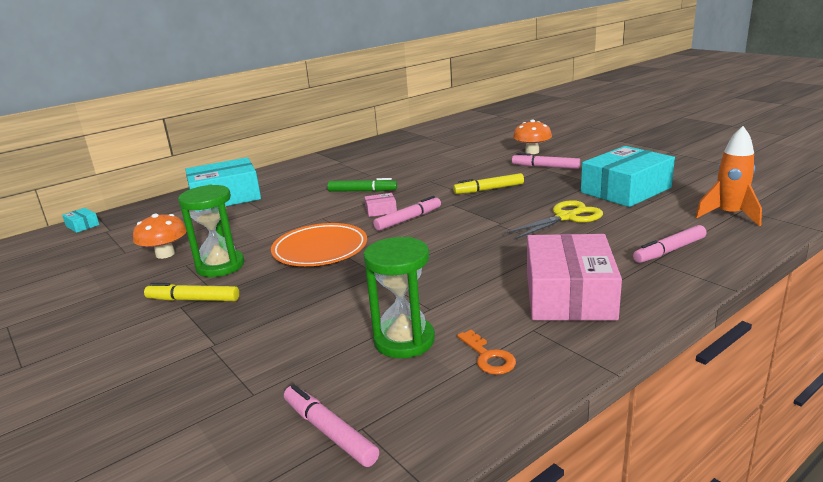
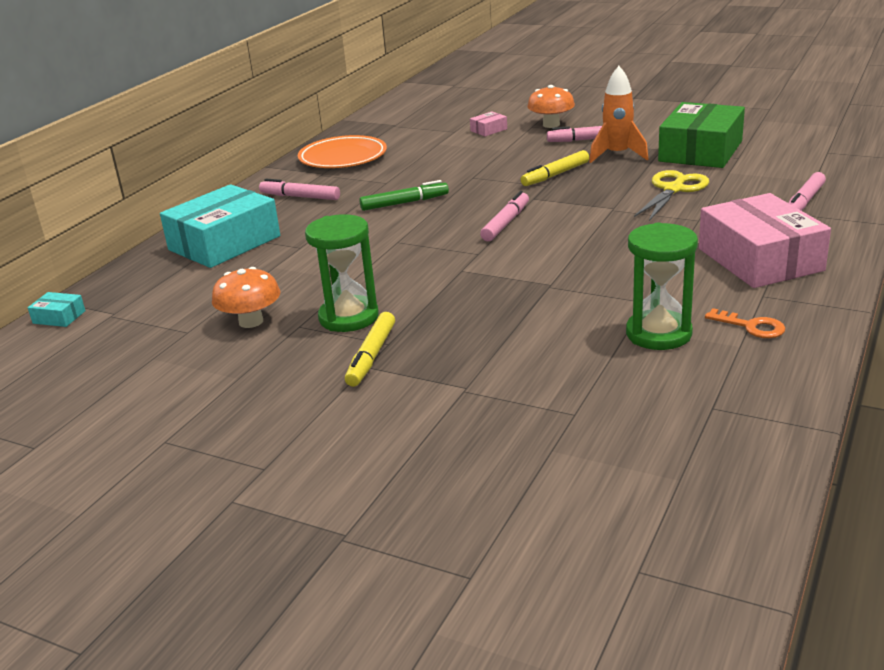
camera: 25 degrees left, 5 degrees up
(193, 300) = (371, 356): yellow marker -> yellow marker turned 60 degrees counterclockwise
(320, 250) = (447, 275): orange plate -> orange plate (343, 157)
(329, 431) = (688, 418): pink marker -> pink marker (300, 197)
(381, 210) = (460, 220): pink box -> pink box (488, 130)
(625, 190) = (700, 151): turquoise box -> green box
(729, 215) = (821, 159): orange rocket -> orange rocket (617, 155)

